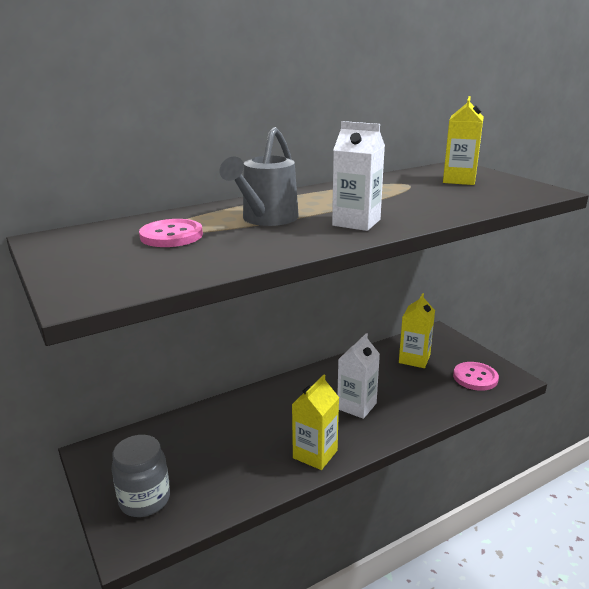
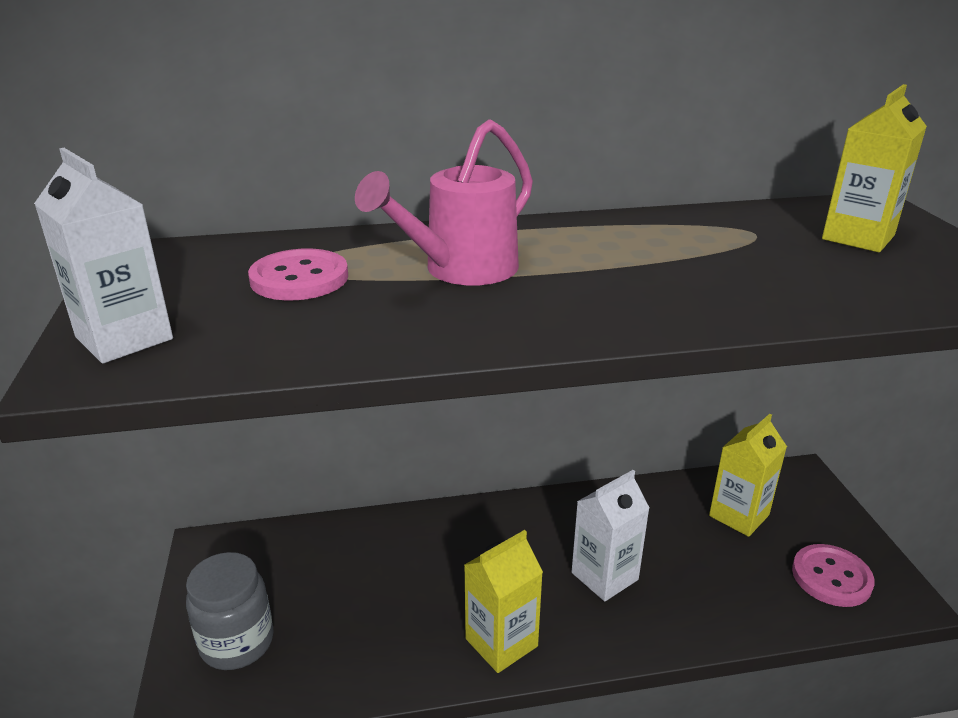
camera: 20 degrees right, 5 degrees up
(266, 219) = (461, 270): grey watering can -> pink watering can
(356, 222) = (600, 302): white carton -> white carton (124, 338)

